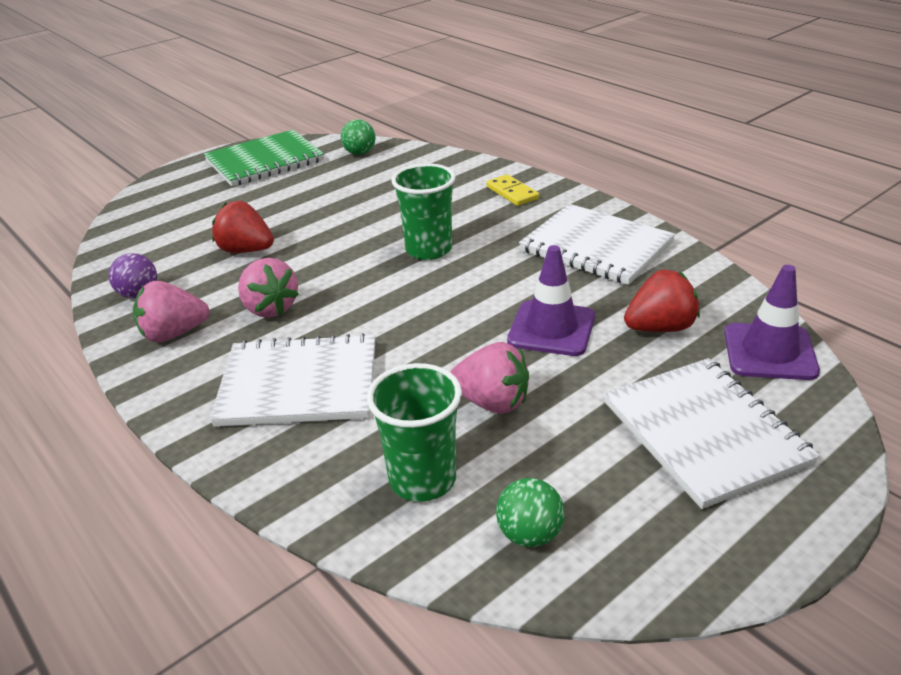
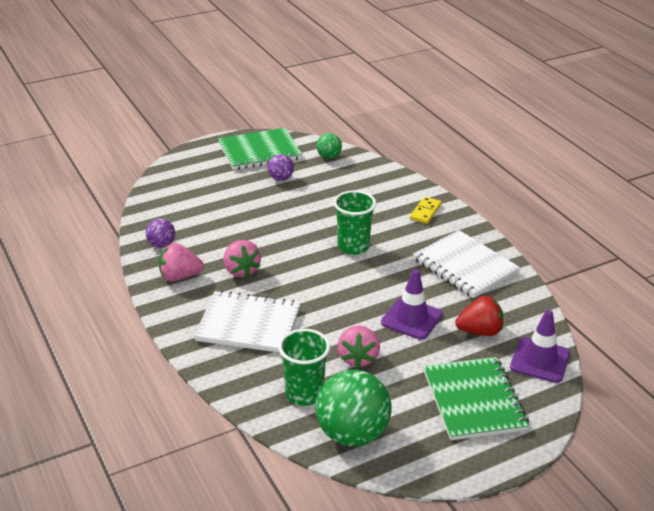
camera: 10 degrees right, 0 degrees up
(246, 250) = (234, 224): red strawberry -> none
(301, 186) = (281, 178): none -> purple ball
(492, 402) = (358, 358): pink strawberry -> pink strawberry turned 60 degrees clockwise
(512, 193) = (425, 212): yellow domino -> yellow domino turned 45 degrees clockwise
(529, 534) = (352, 434): green ball -> green ball, size x2.03
(704, 433) = (474, 400): white notebook -> green notebook

